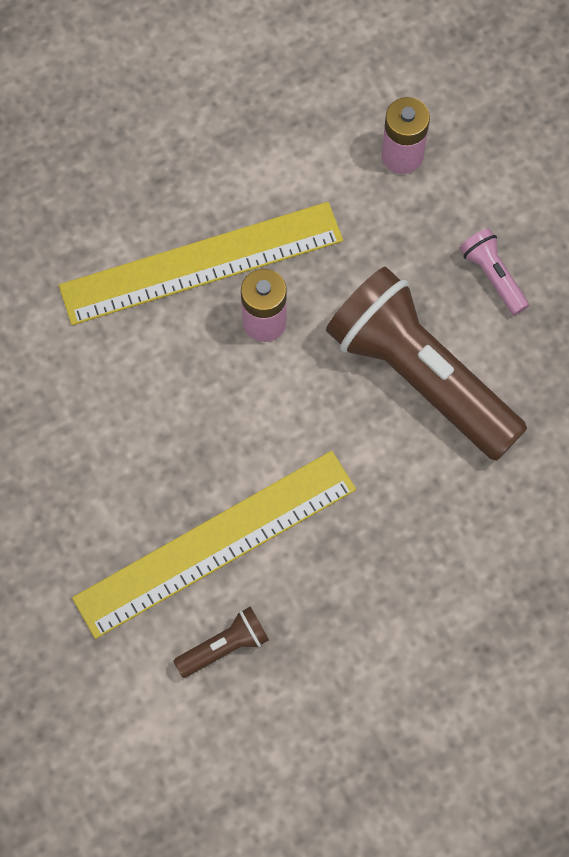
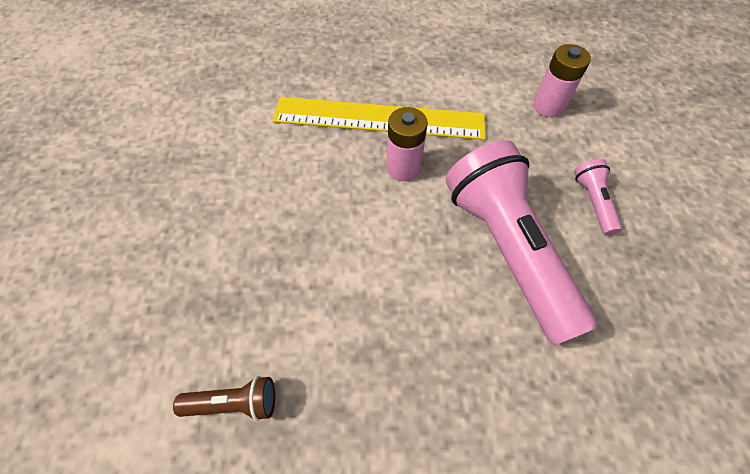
camera: 25 degrees right, 10 degrees down
(215, 543) = (279, 308): yellow ruler -> none
(420, 376) = (507, 250): brown flashlight -> pink flashlight

